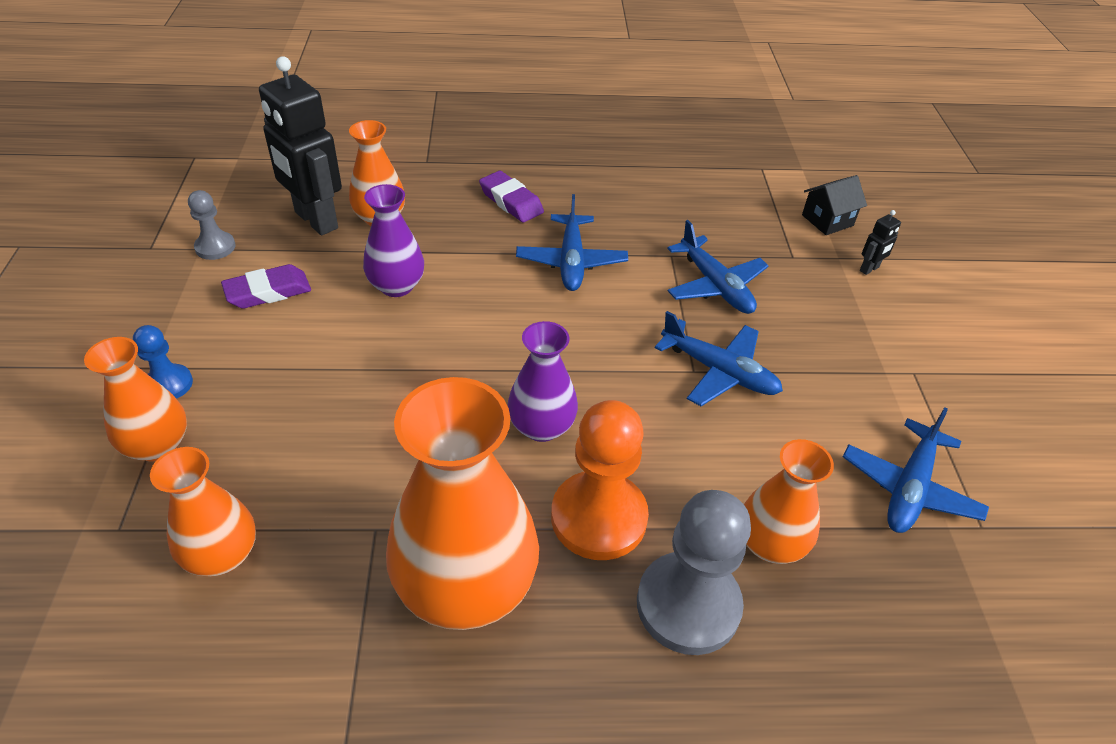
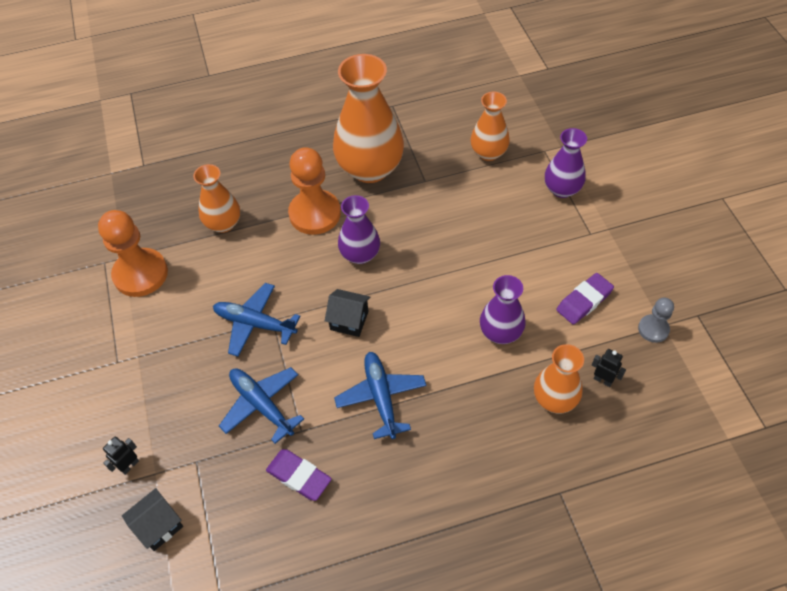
camera: 170 degrees right, 10 degrees up
(157, 445) = (562, 189): orange vase -> purple vase
(169, 384) = (587, 222): blue pawn -> none
(315, 220) = (603, 380): black robot -> black robot, size x0.41
(511, 201) = (456, 457): purple eraser -> purple eraser (299, 476)
(586, 344) = (349, 320): none -> black house
(688, 605) = (264, 187): grey pawn -> none
(909, 488) = (140, 274): blue plane -> orange pawn

